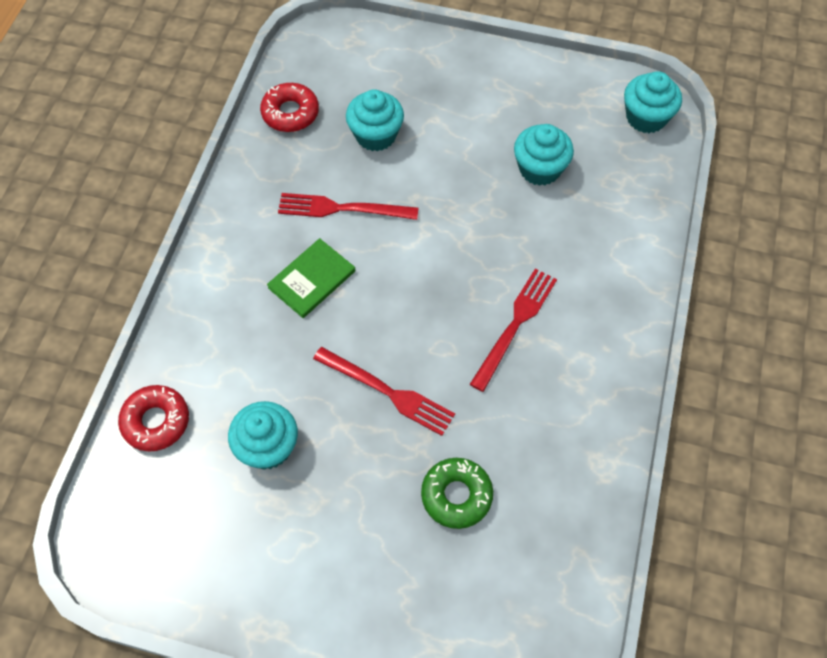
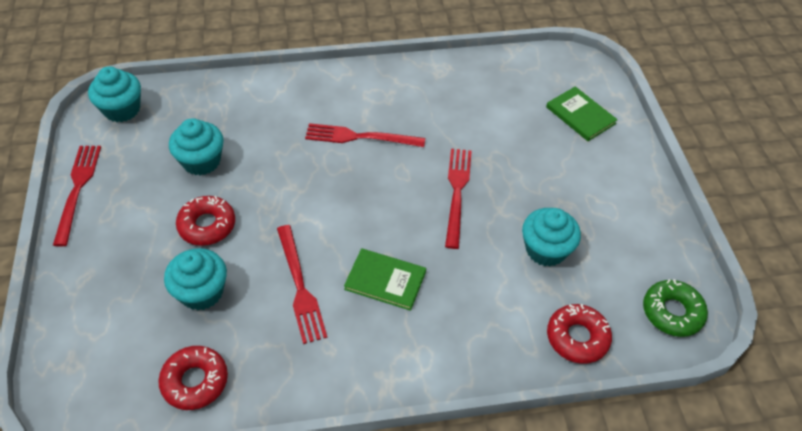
camera: 115 degrees left, 10 degrees down
(447, 608) = (580, 115): none -> green book
(451, 155) = (207, 225): none -> red donut
(456, 495) = (507, 131): green donut -> green donut (672, 312)
(543, 68) = (78, 189): none -> red fork

